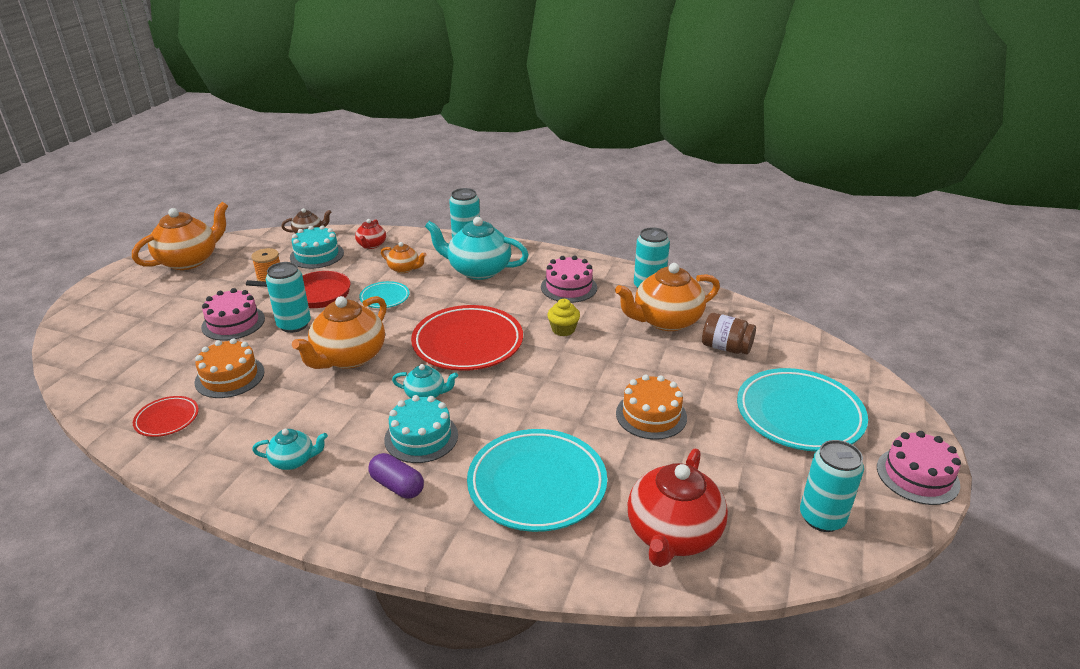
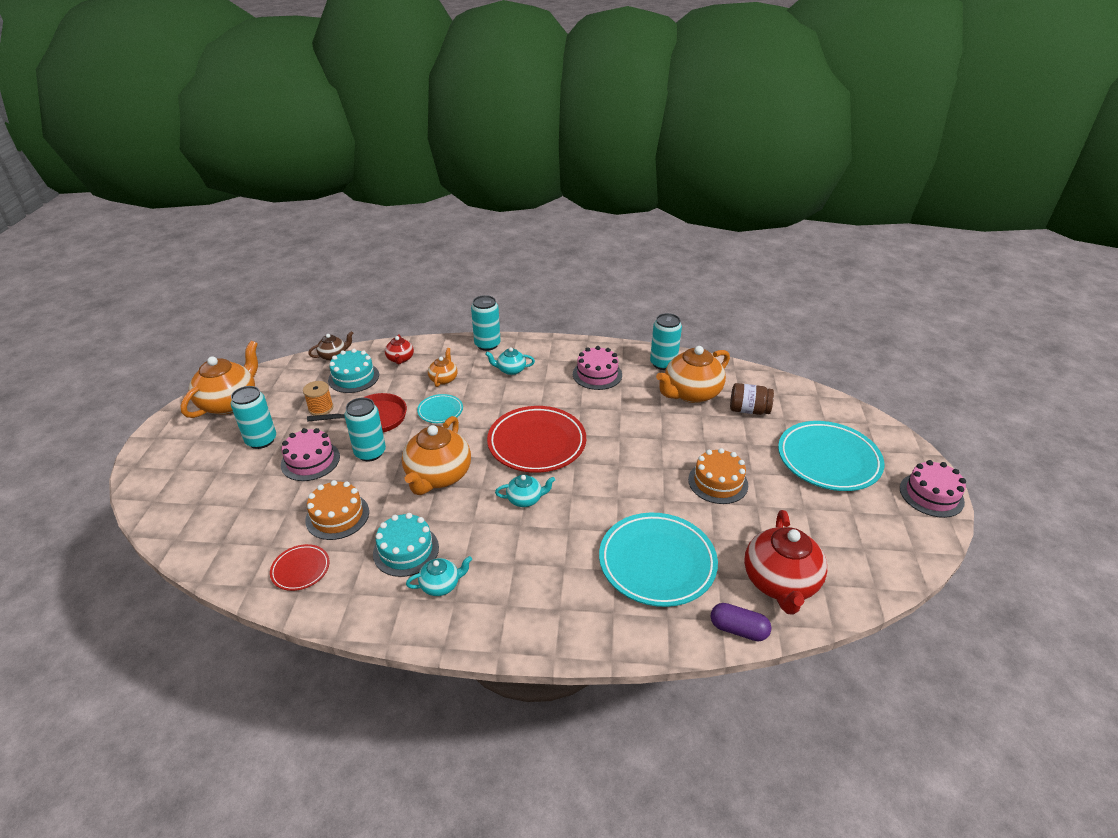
camera: 15 degrees left, 5 degrees up
(397, 486) = (543, 589): purple capsule -> purple capsule (738, 629)
(404, 269) = (443, 379): orange teapot -> orange teapot turned 90 degrees counterclockwise
(421, 437) = (541, 540): turquoise cake -> turquoise cake (406, 550)
(478, 270) = (510, 370): turquoise teapot -> turquoise teapot, size x0.51
(563, 329) = (611, 416): yellow cupcake -> none
(822, 518) = (880, 544): turquoise can -> turquoise can (261, 440)

